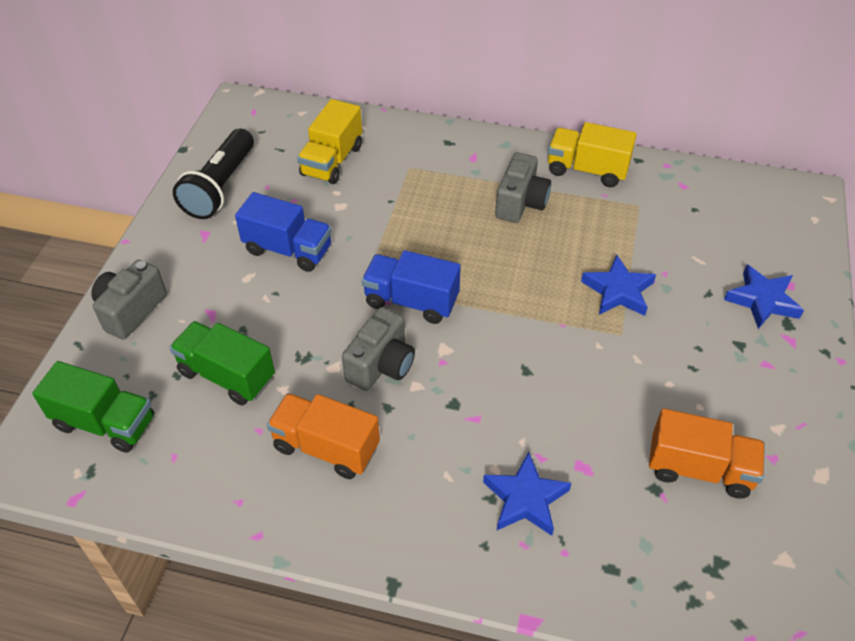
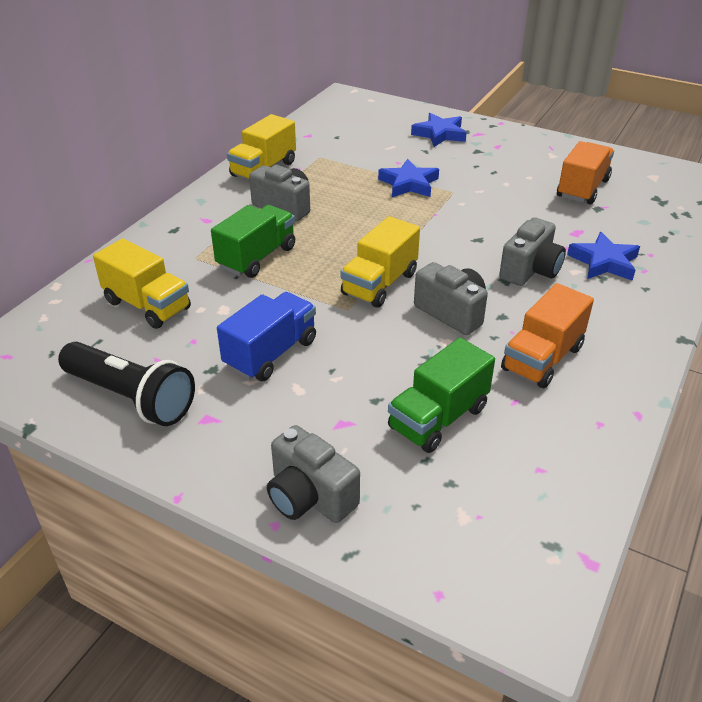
camera: 75 degrees left, 10 degrees down
(105, 423) = (484, 529): green truck -> green truck (257, 257)
(411, 301) = (380, 284): blue truck -> yellow truck
(480, 425) = (530, 270): none -> grey camera

